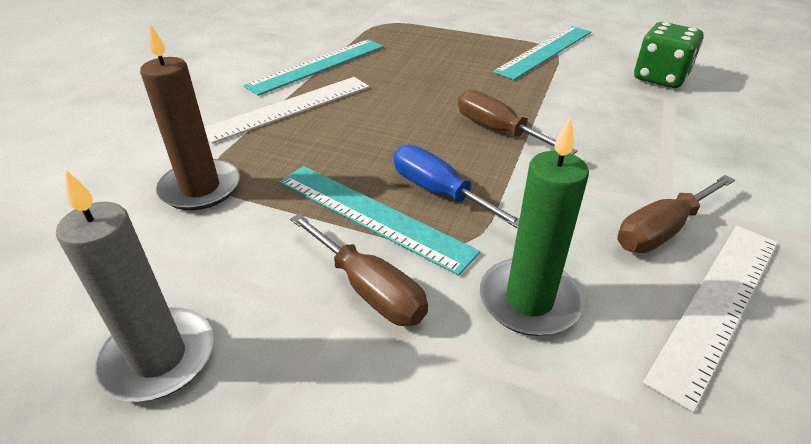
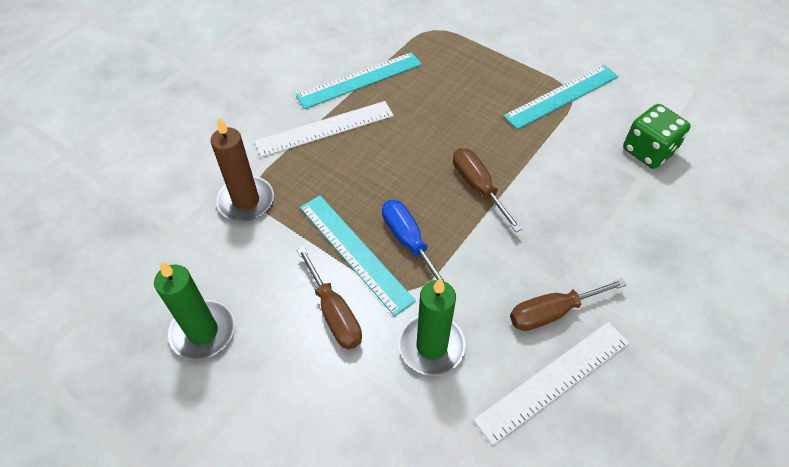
camera: 15 degrees right, 15 degrees up
(159, 358) = (203, 332): grey candle -> green candle

